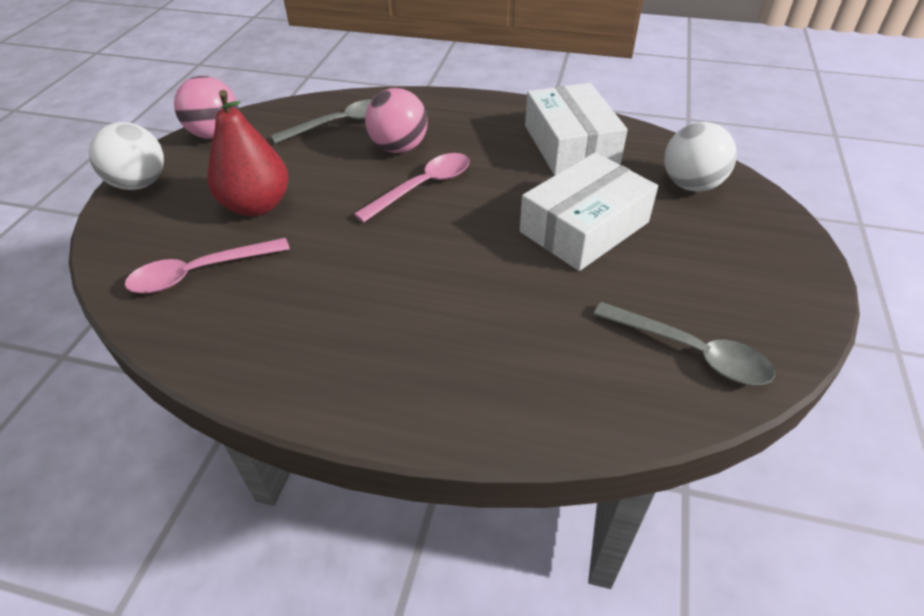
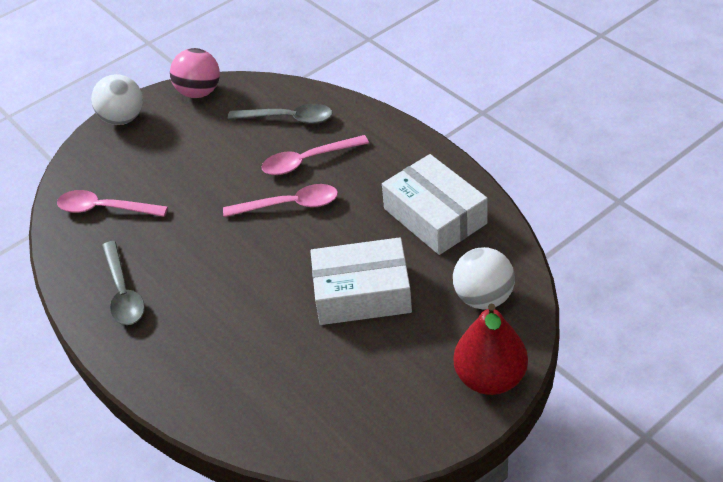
camera: 40 degrees right, 0 degrees up
(257, 205) = (175, 171): red pear -> red pear (490, 378)
(399, 148) = (307, 161): pink ball -> pink spoon
(570, 144) = (435, 216): white box -> white box turned 60 degrees counterclockwise
(691, 352) = (324, 418): grey spoon -> grey spoon (123, 293)

